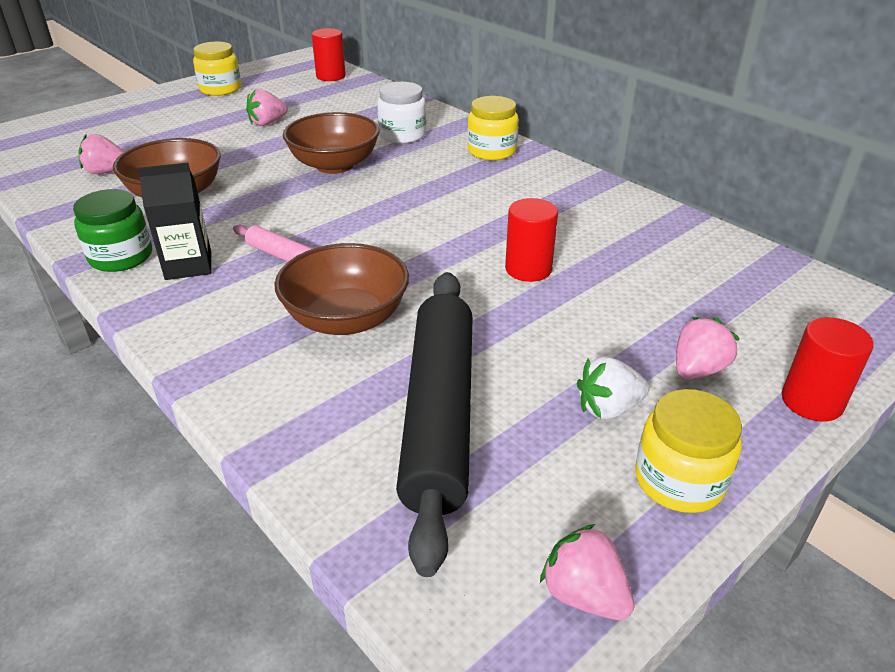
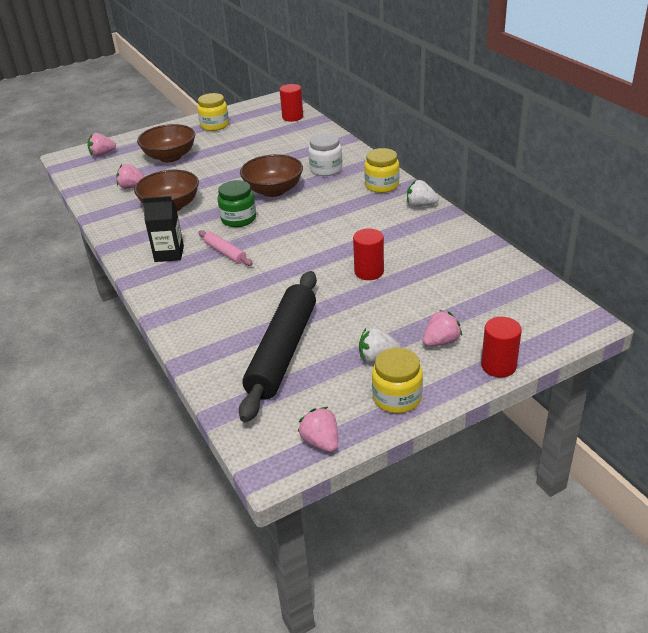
camera: 15 degrees right, 0 degrees up
(121, 257) = (132, 245): green jar -> green jar (238, 219)
(267, 123) = (239, 155): pink strawberry -> pink strawberry (102, 154)
(346, 319) = (249, 294): brown bowl -> brown bowl (170, 157)
(559, 173) = (420, 205): none -> white strawberry

